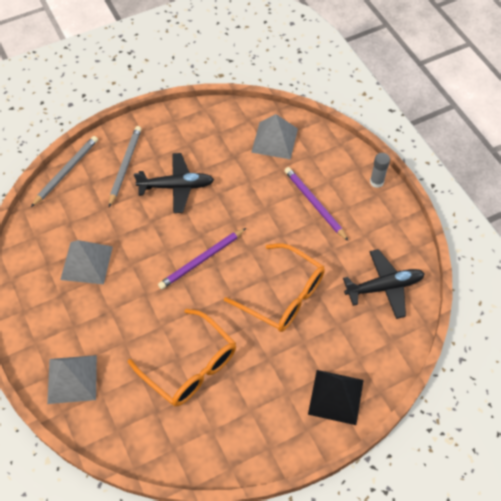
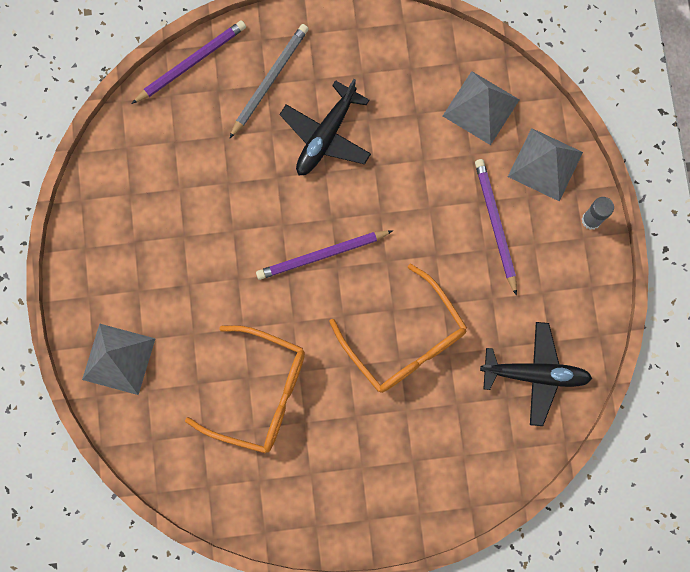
camera: 20 degrees right, 20 degrees up
(66, 171) = (191, 62): grey pencil -> purple pencil
(86, 263) = (179, 208): grey pyramid -> grey pyramid (545, 164)
(176, 187) = (326, 136): black plane -> black plane turned 105 degrees clockwise
(190, 366) = (260, 393): orange glasses -> orange glasses turned 45 degrees counterclockwise
(336, 396) = (417, 493): black pyramid -> none

